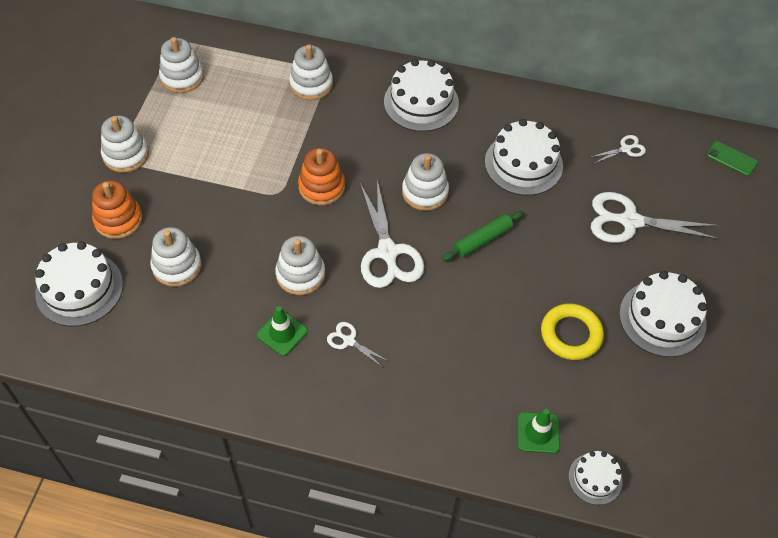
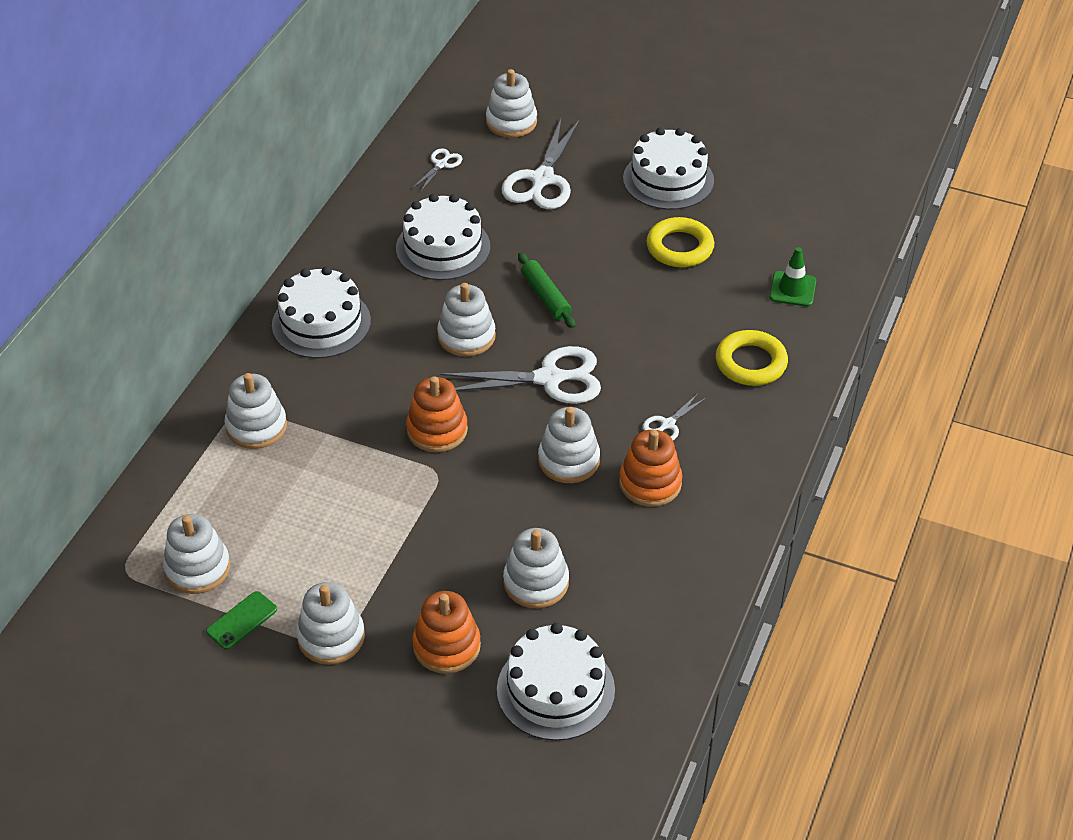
camera: 80 degrees left, 10 degrees down
(282, 333) = (650, 483): green traffic cone -> orange stacking toy
(433, 401) = (751, 363): none -> yellow ring
(595, 478) = (844, 258): white cake -> none
(625, 149) = (441, 165): white scissors -> white scissors turned 45 degrees clockwise
(700, 190) = (511, 122): none -> white stacking toy
(731, 159) = (473, 91): green phone -> green phone (241, 620)

